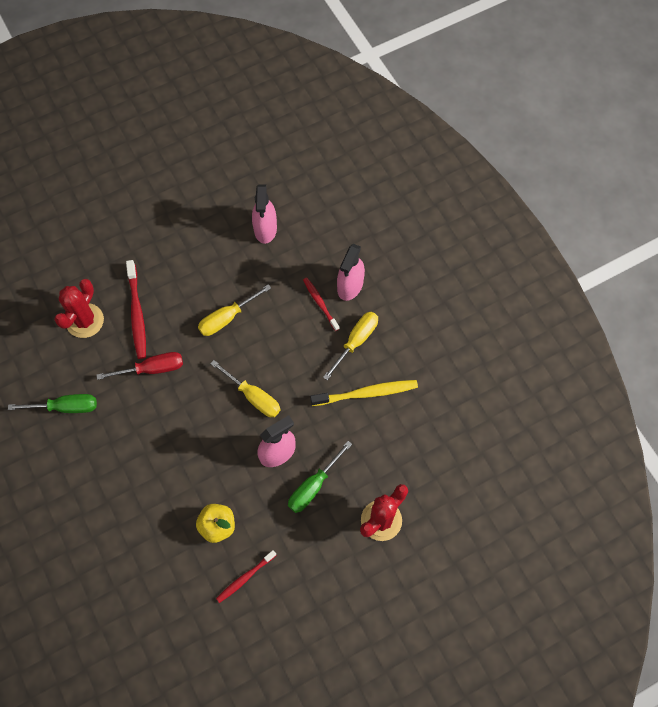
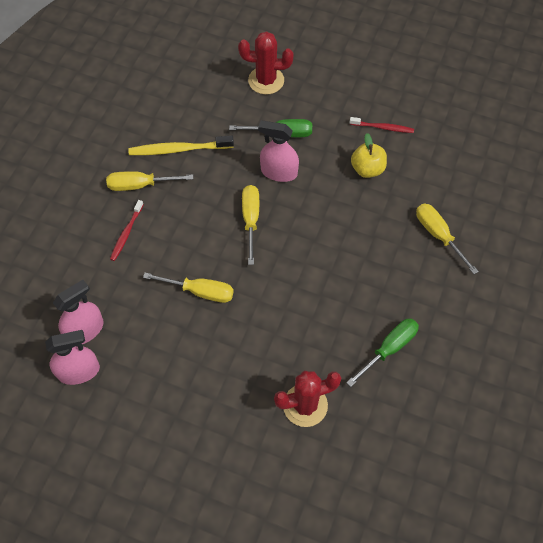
camera: 130 degrees left, 5 degrees down
(66, 407) = (389, 348): green screwdriver -> green screwdriver turned 90 degrees clockwise
(111, 526) = (438, 235): none -> yellow screwdriver
(137, 313) = (259, 367): red toothbrush -> none
(153, 369) = (296, 310): red screwdriver -> none
(350, 285) = (91, 223): pink spray bottle -> pink spray bottle (79, 371)
(366, 393) = (178, 149): yellow toothbrush -> yellow toothbrush turned 45 degrees counterclockwise

